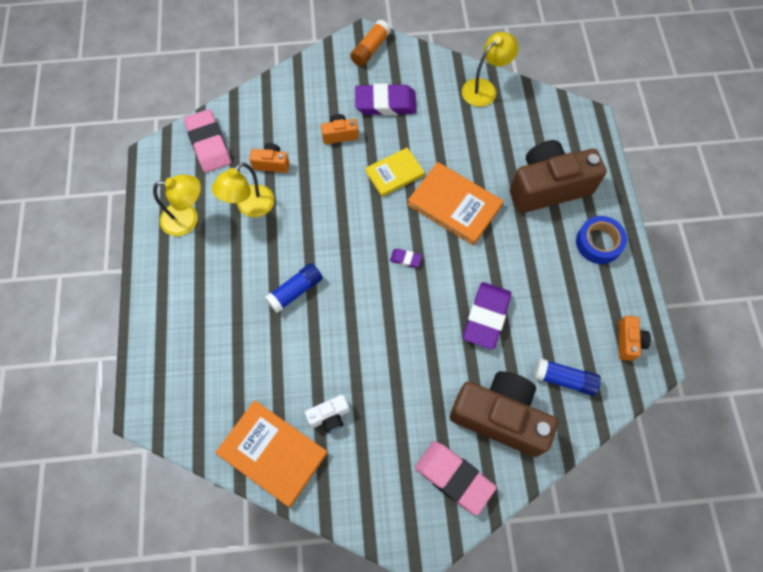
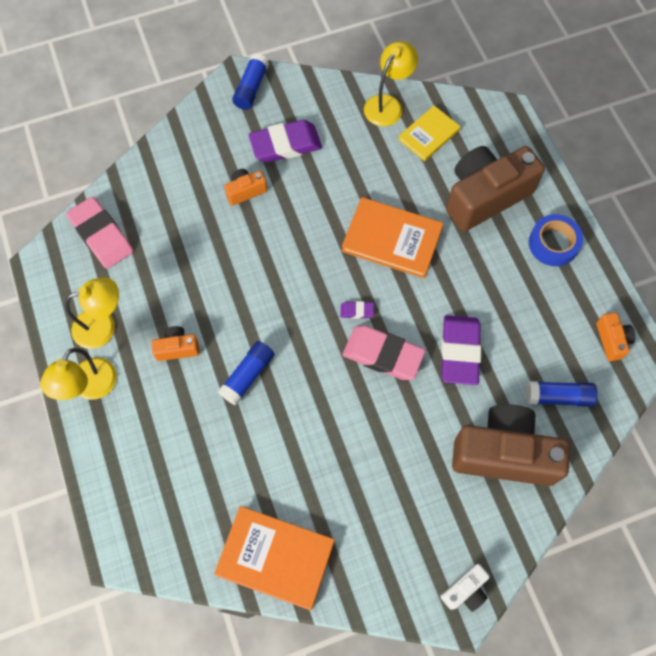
camera: 15 degrees left, 0 degrees up
(250, 207) = (169, 295): yellow lamp -> yellow lamp (90, 388)
(271, 164) = (179, 241): orange camera -> orange camera (177, 348)
(329, 416) = (325, 501): white camera -> white camera (465, 590)
(370, 49) = (251, 88): orange glue stick -> blue glue stick
(394, 173) = (318, 220): yellow book -> yellow book (429, 135)
(454, 477) = (474, 530): pink eraser -> pink eraser (383, 355)

